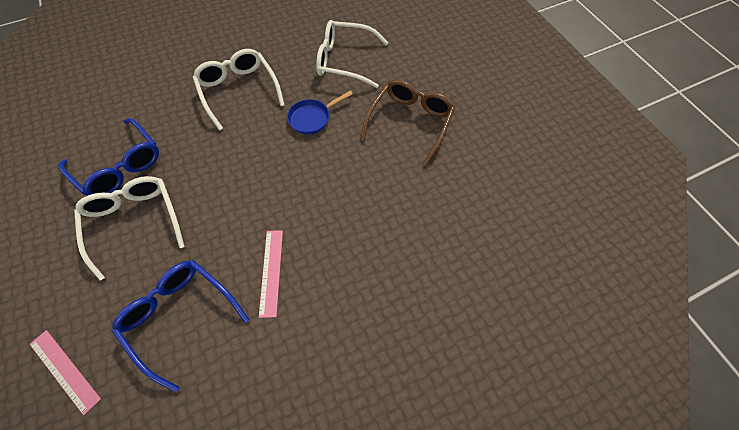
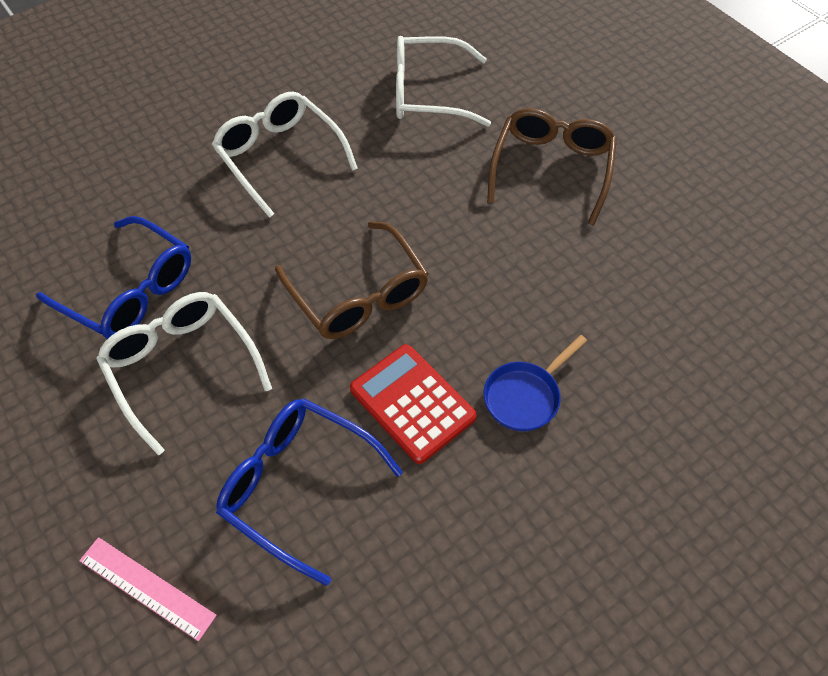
camera: 10 degrees left, 5 degrees down
(259, 191) = (359, 295): none -> brown glasses
(271, 272) = (412, 403): pink ruler -> red calculator
(312, 118) = (405, 182): blue pan -> blue pan (525, 396)

